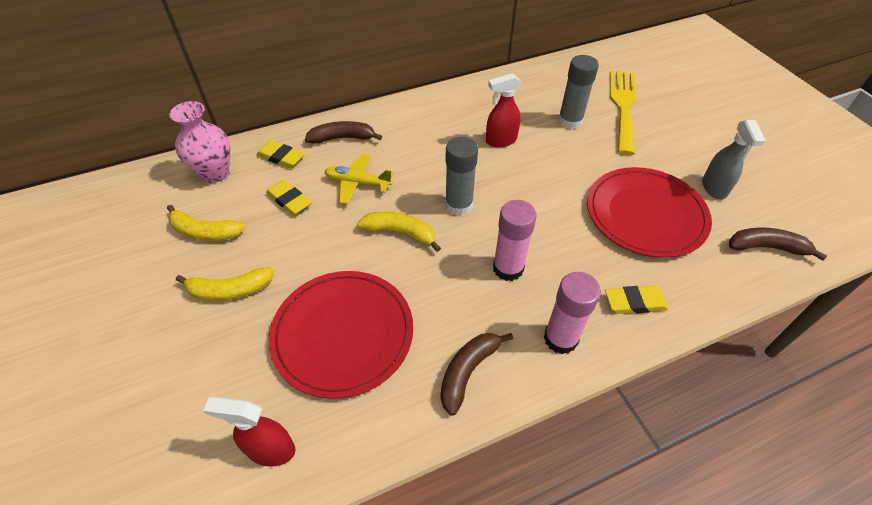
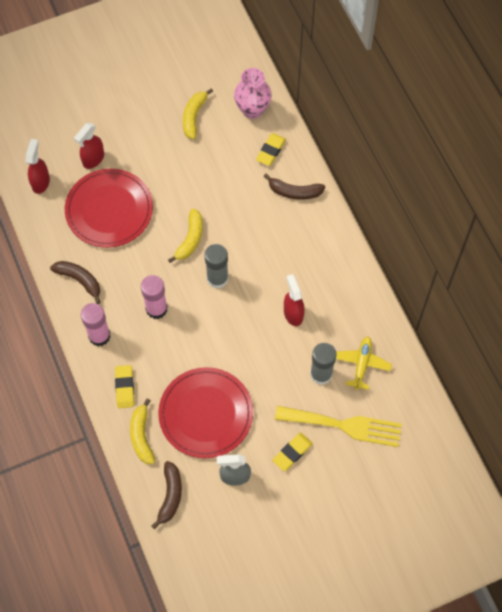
camera: 90 degrees right, 15 degrees up
(230, 290) = (144, 142): yellow banana -> yellow banana (142, 436)
(243, 362) = (93, 159): none -> red spray bottle
(289, 200) = (223, 163): yellow eraser -> yellow eraser (292, 452)
(342, 138) = (294, 192): brown banana -> brown banana turned 105 degrees clockwise
(358, 183) = (241, 207): yellow plane -> yellow plane (361, 364)

